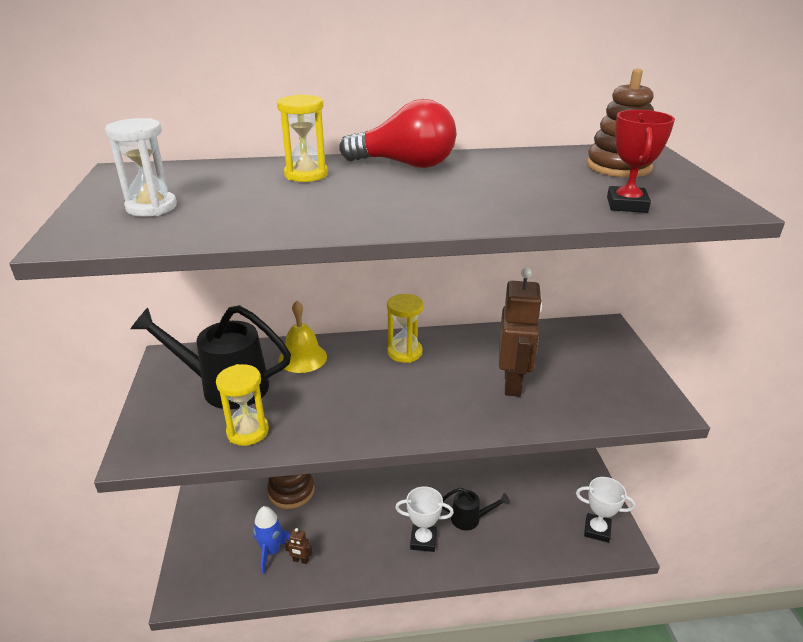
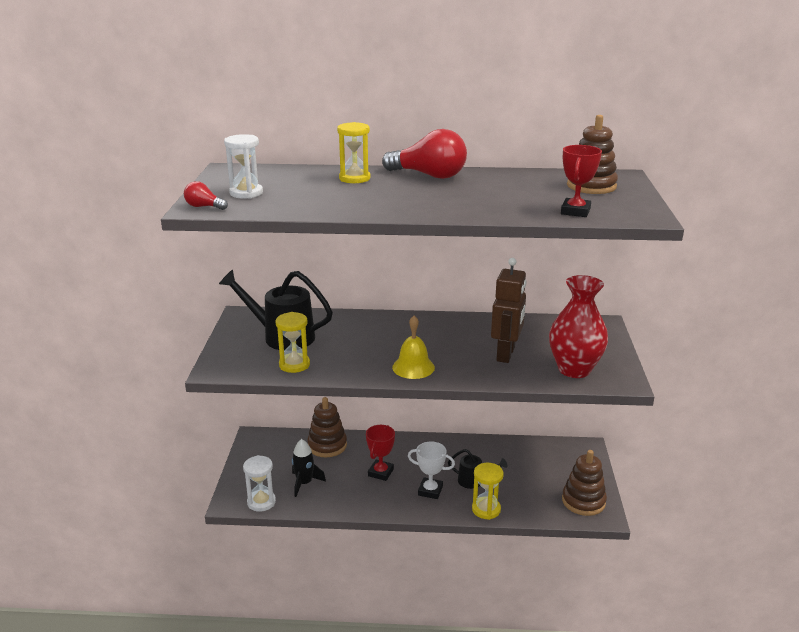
camera: 10 degrees right, 5 degrees down
(84, 235) = (204, 207): none -> red light bulb
(221, 589) = (261, 502): none -> white hourglass
(271, 551) = (304, 483): blue rocket -> black rocket
(300, 560) = (326, 492): brown robot -> none
(302, 358) = (344, 323): yellow bell -> yellow bell (413, 367)
(360, 522) = (380, 472): none -> red trophy
(405, 352) = (426, 327): yellow hourglass -> yellow hourglass (486, 509)
(597, 530) = (583, 501): white trophy -> brown stacking toy
(601, 397) = (574, 369): none -> red vase

